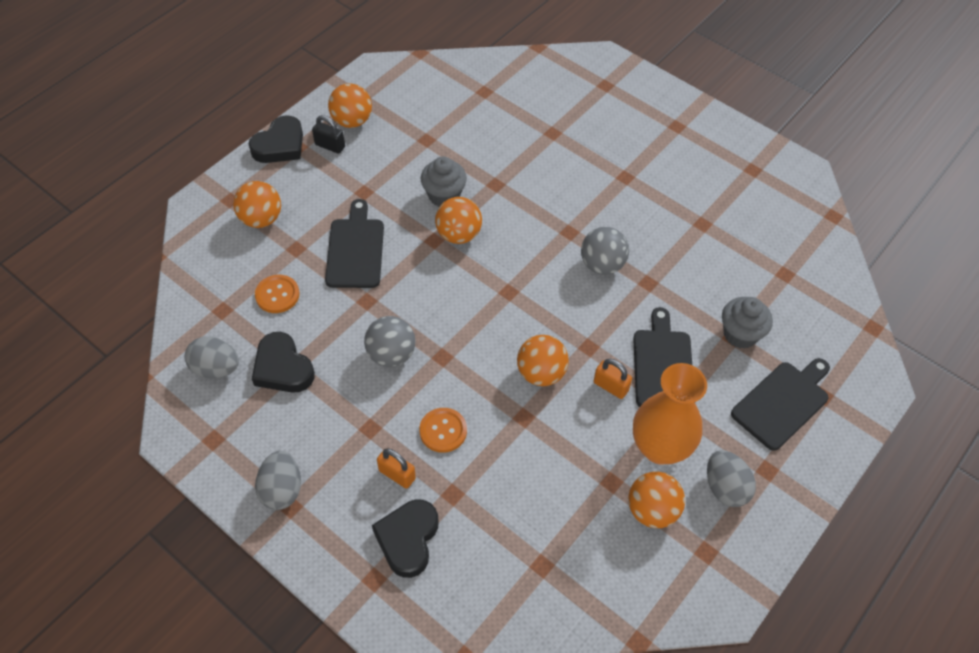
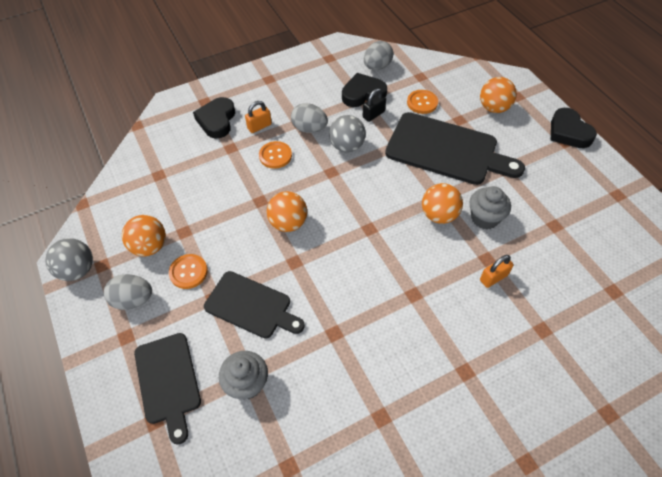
camera: 115 degrees right, 0 degrees up
(282, 490) = (281, 77): grey egg -> grey egg (309, 128)
(330, 146) = (561, 161): black padlock -> black padlock (373, 114)
(352, 121) = (588, 181): orange ball -> none
(355, 249) = (446, 150): black cutting board -> black cutting board, size x1.57
(408, 539) = (217, 120): black heart -> black heart turned 120 degrees counterclockwise
(602, 264) = (368, 305): grey ball -> grey ball (77, 270)
(610, 386) = (253, 262): orange padlock -> orange padlock (493, 277)
(660, 447) = (188, 272): orange vase -> orange button

